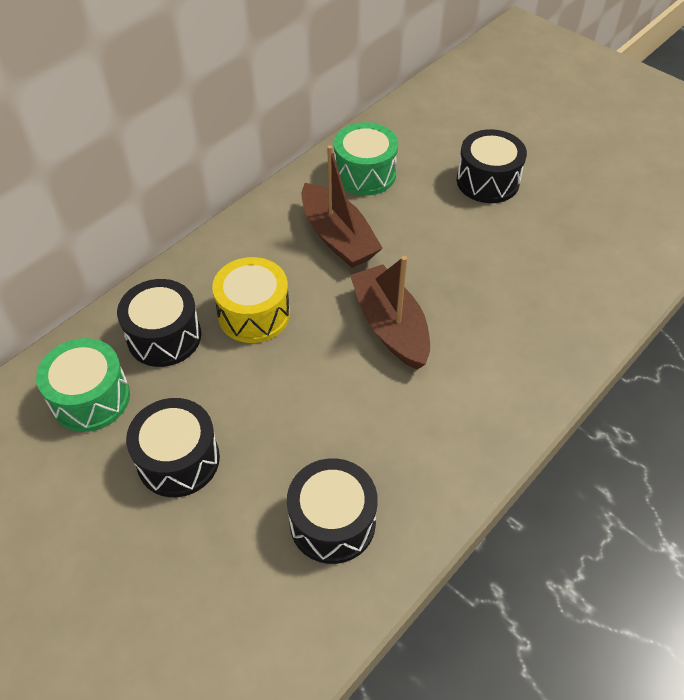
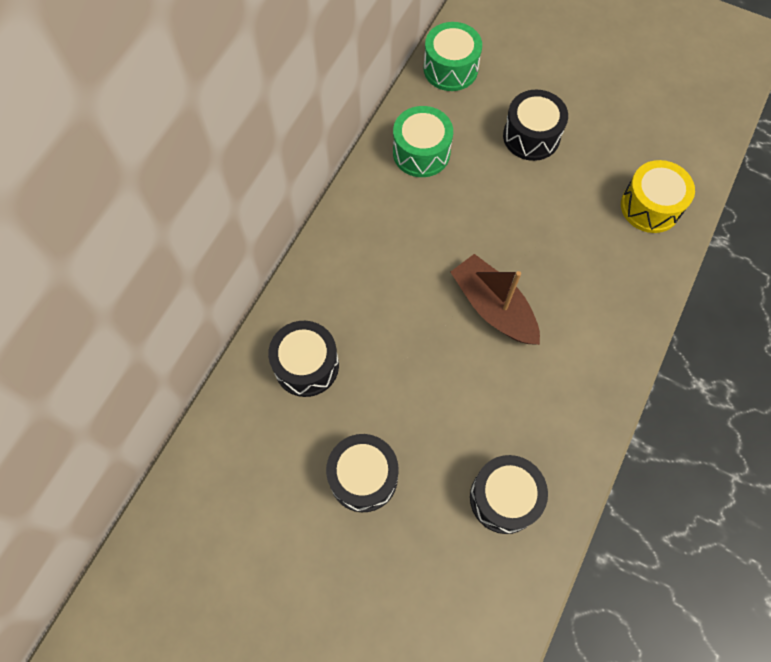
camera: 15 degrees left, 15 degrees up
(90, 398) = (267, 440): green drum -> green drum (450, 68)
(254, 314) = (375, 324): yellow drum -> yellow drum (650, 206)
(338, 237) = (420, 227): brown boat -> none

